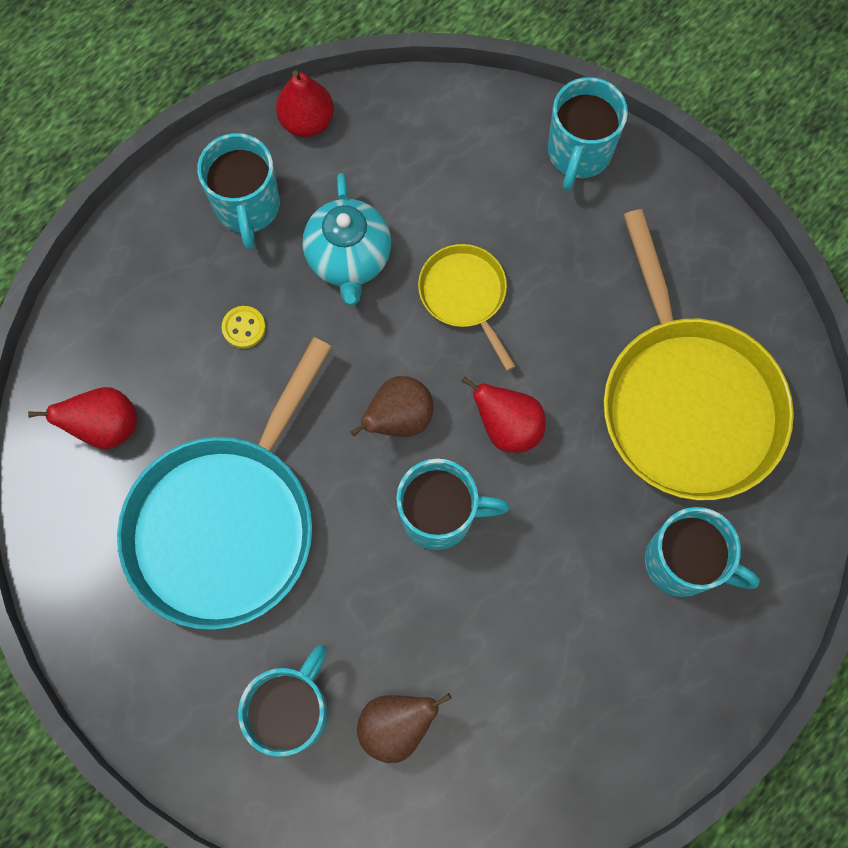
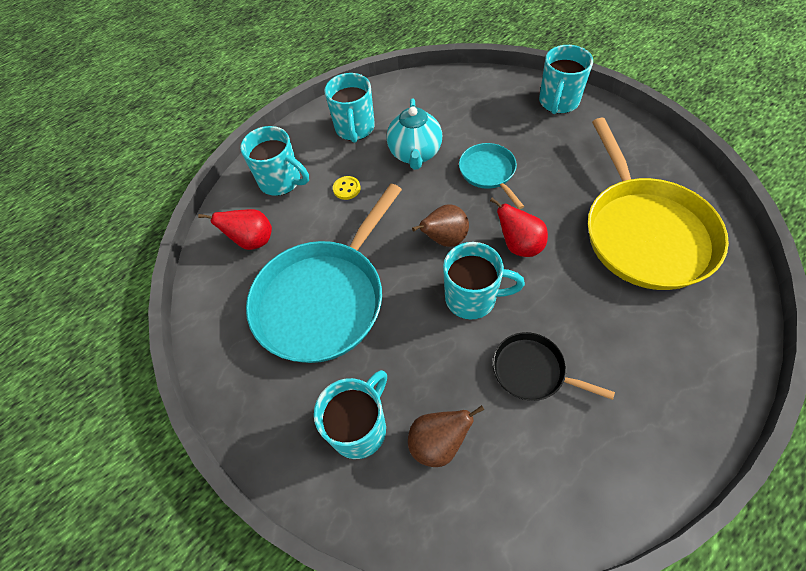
camera: 10 degrees right, 15 degrees down
(307, 121) = (393, 89): red pear -> none
(465, 295) = (488, 172): yellow pan -> turquoise pan
(519, 622) = (532, 371): none -> black pan
(683, 563) = (655, 334): turquoise mug -> turquoise mug (281, 181)

